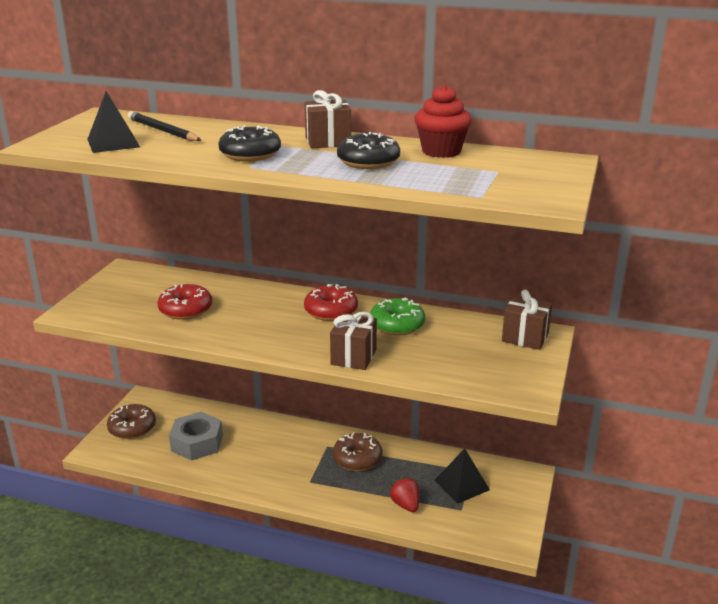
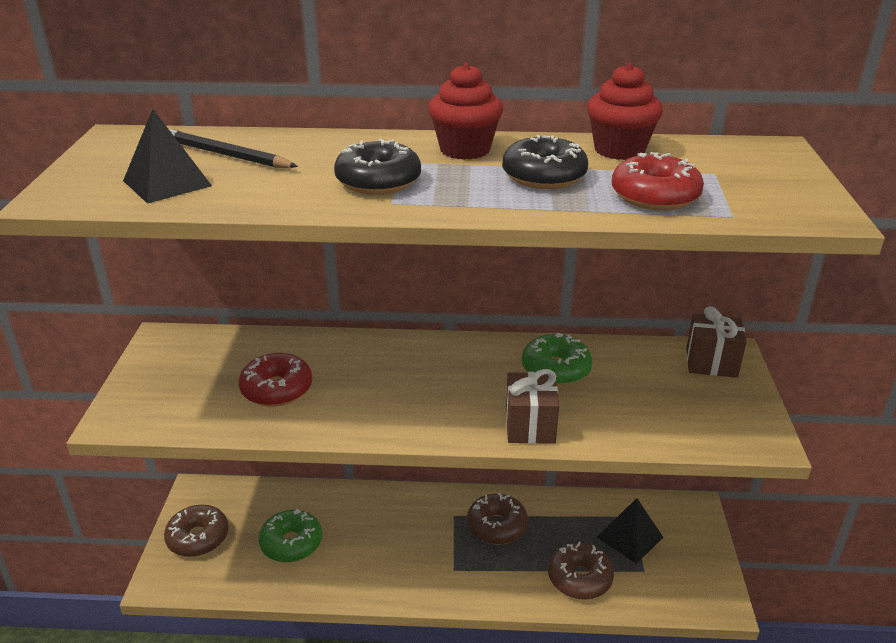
camera: 15 degrees left, 5 degrees up
(197, 443) = (291, 543): grey nut -> green donut
(328, 141) = (465, 150): brown gift -> red cupcake
(331, 311) = (465, 361): red donut -> red donut (655, 196)
(405, 505) = (579, 578): red strawberry -> brown donut

